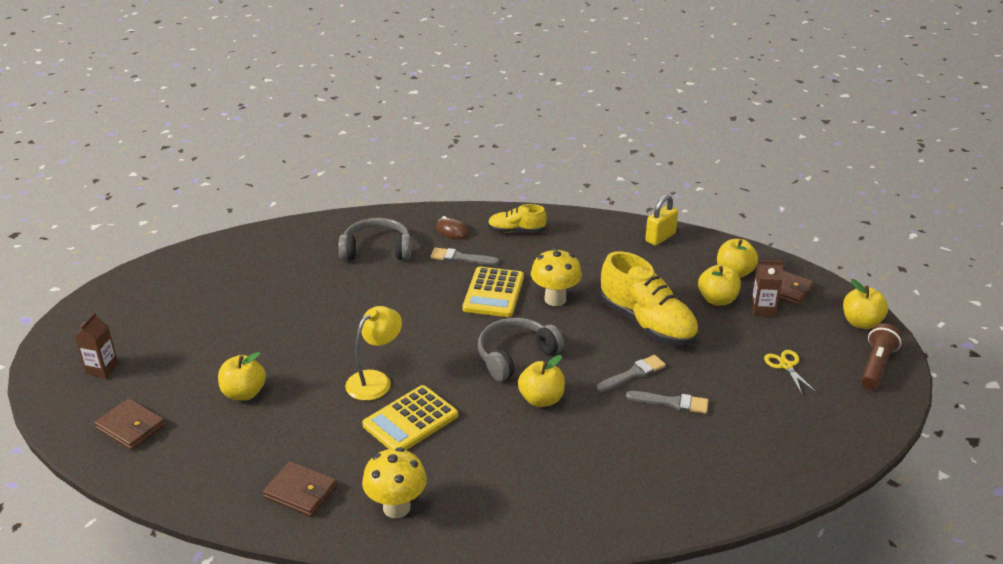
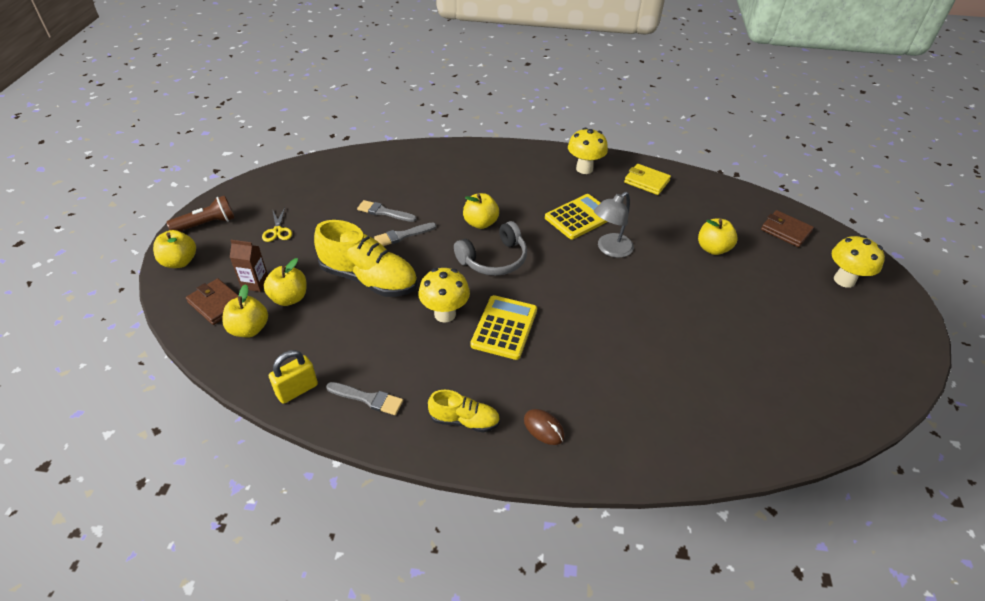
camera: 175 degrees left, 10 degrees up
(102, 369) = (844, 280): brown carton -> yellow mushroom
(300, 492) = (646, 181): brown wallet -> yellow wallet
(375, 380) = (610, 249): yellow lamp -> grey lamp
(377, 250) = (633, 404): grey headphones -> none
(460, 258) = (535, 380): grey brush -> grey brush (368, 399)
(647, 323) = (369, 279): yellow shoe -> yellow shoe turned 150 degrees clockwise
(876, 366) = (207, 224): brown flashlight -> brown flashlight turned 150 degrees counterclockwise

